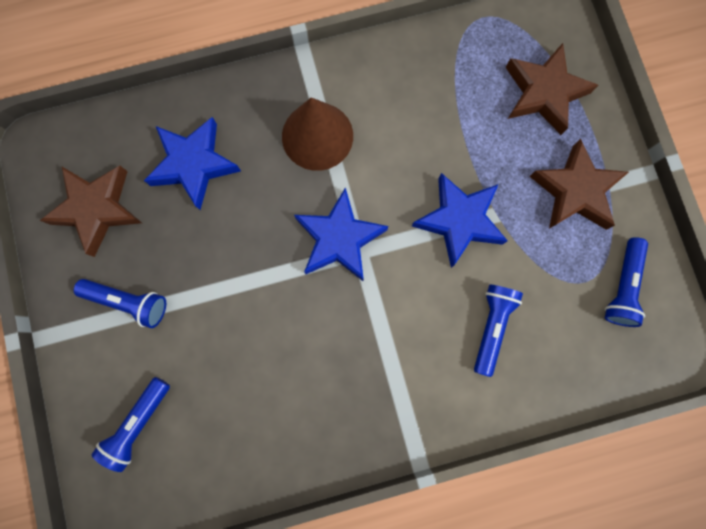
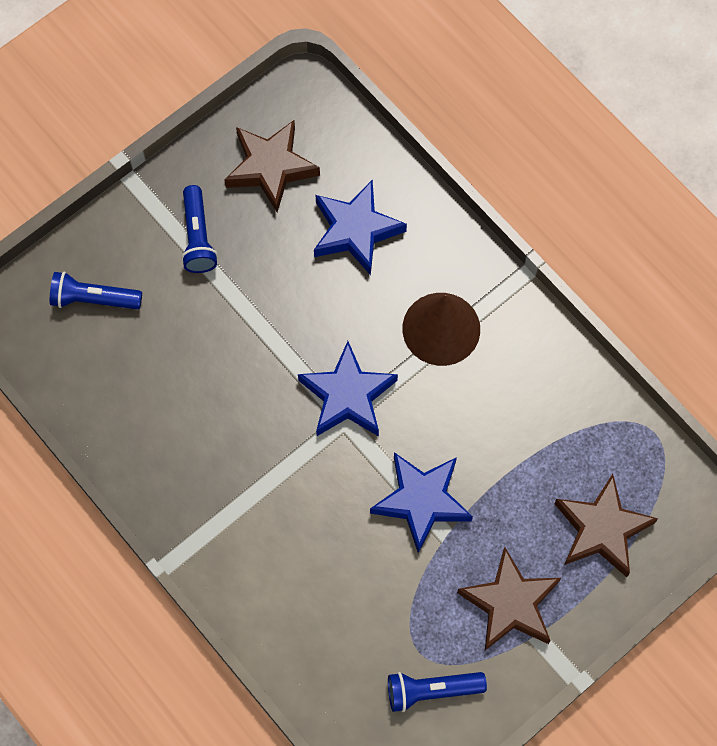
camera: 65 degrees right, 10 degrees down
(492, 326) = (329, 577): blue flashlight -> none

